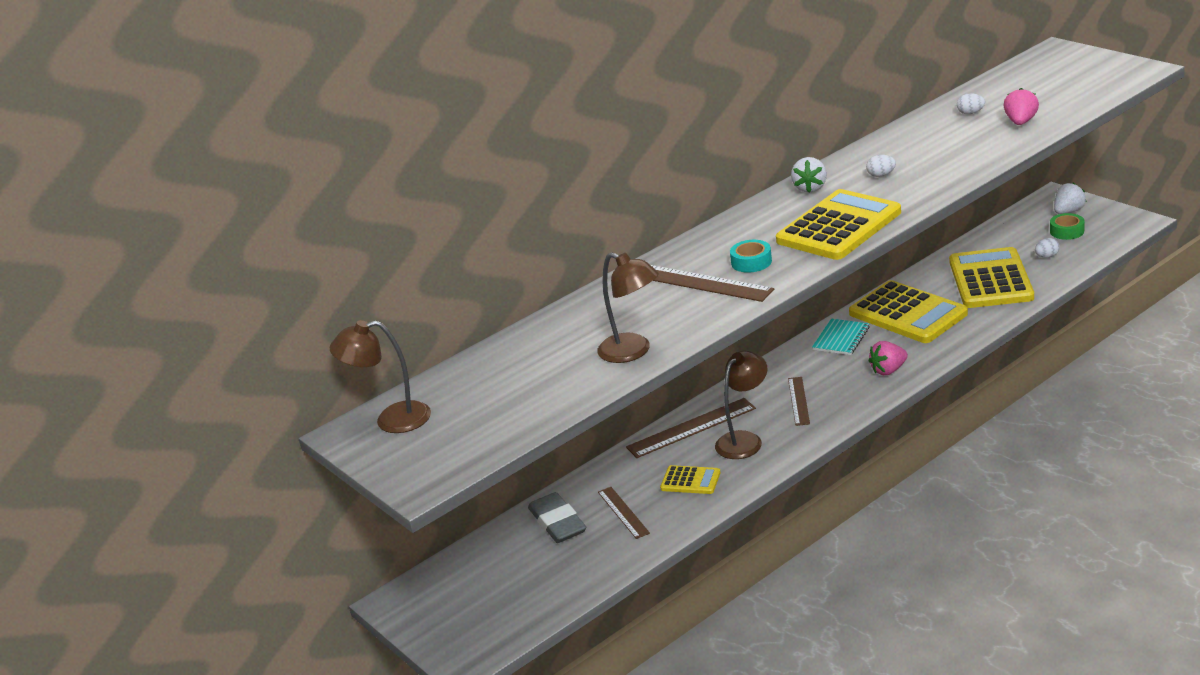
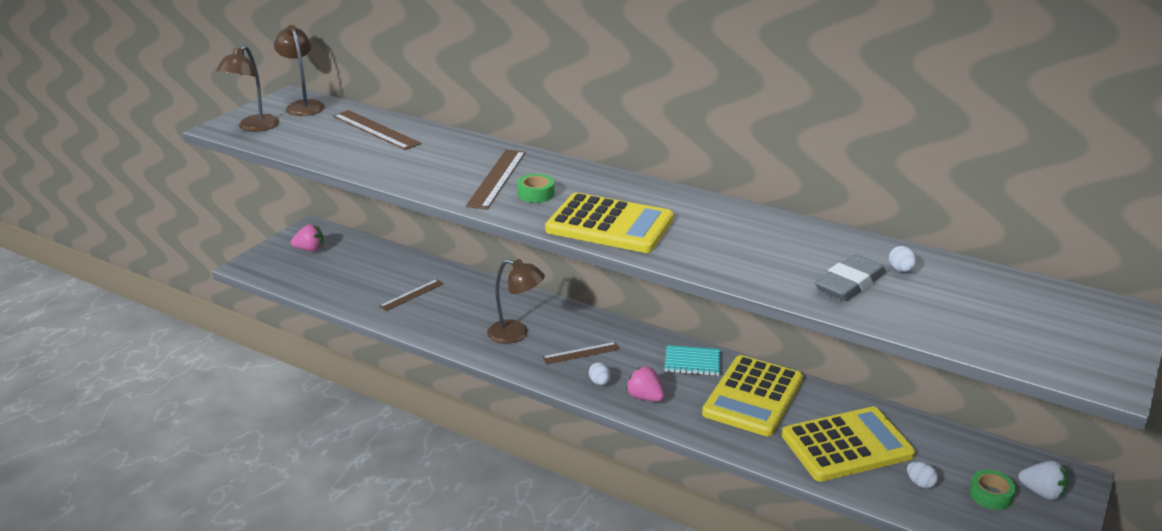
camera: 65 degrees right, 0 degrees up
(557, 523) = (397, 270): grey eraser -> grey eraser (849, 283)
(633, 352) = (386, 167): brown lamp -> brown lamp (254, 127)
(690, 481) = (455, 317): yellow calculator -> none
(691, 428) = (529, 306): brown ruler -> brown ruler (375, 130)
(751, 262) = (536, 194): turquoise tape -> green tape
(810, 188) = (686, 203): white strawberry -> none
(881, 175) = (725, 234): white egg -> white egg (599, 382)
(1020, 122) = (892, 302): pink strawberry -> pink strawberry (310, 249)

